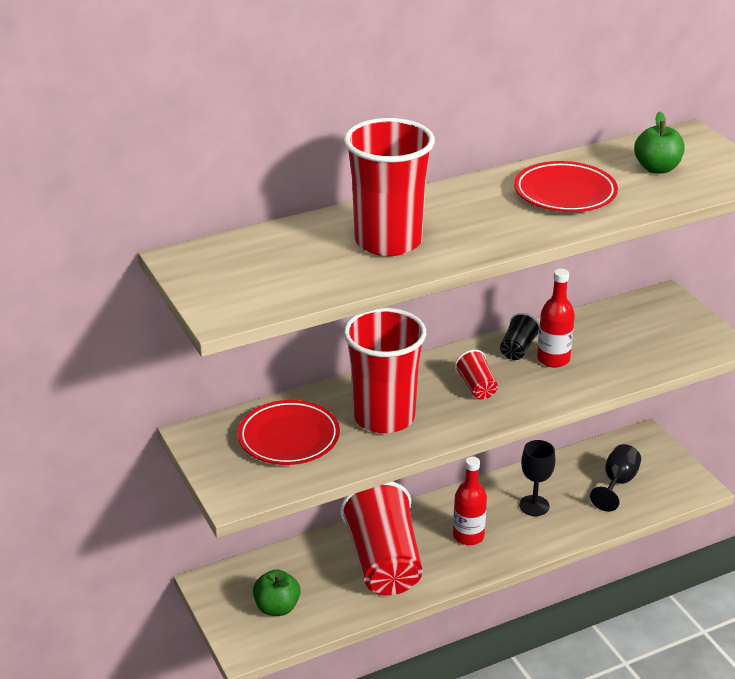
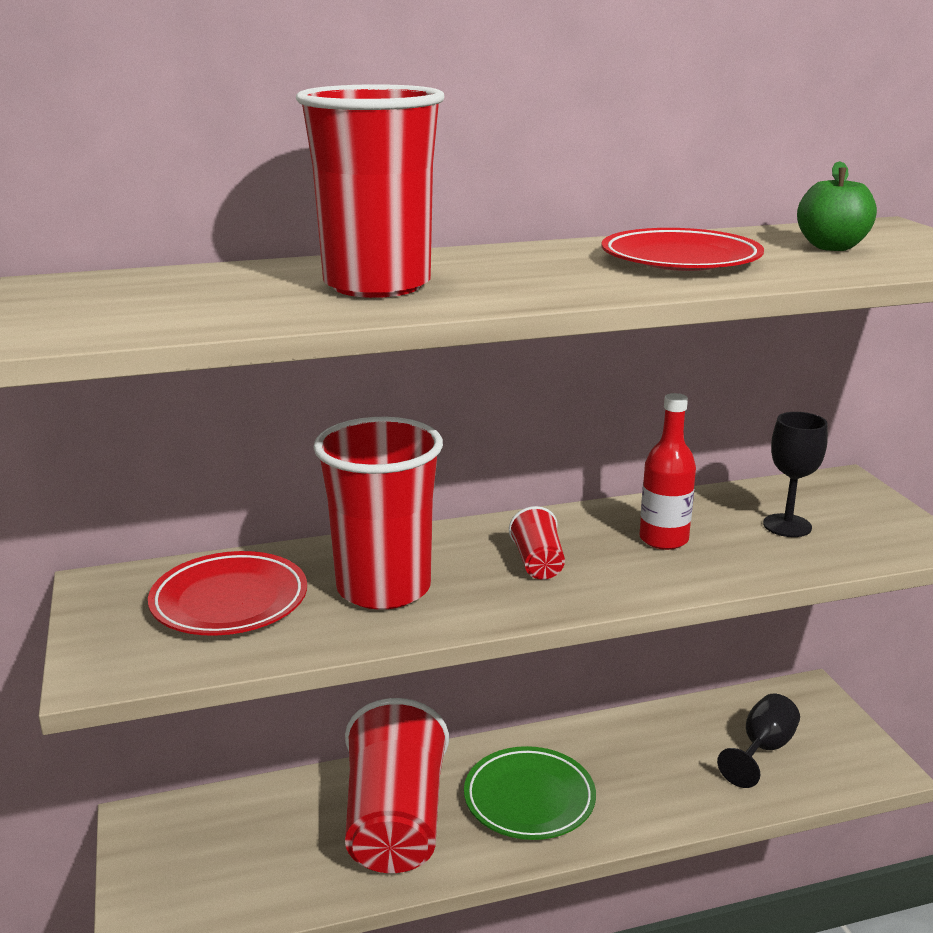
camera: 10 degrees right, 10 degrees down
(277, 607) = (216, 870): green apple -> none
(468, 536) = (529, 799): red bottle -> green plate
(517, 349) = (614, 523): black cup -> none
(534, 506) = (635, 767): black goblet -> black goblet (787, 526)

